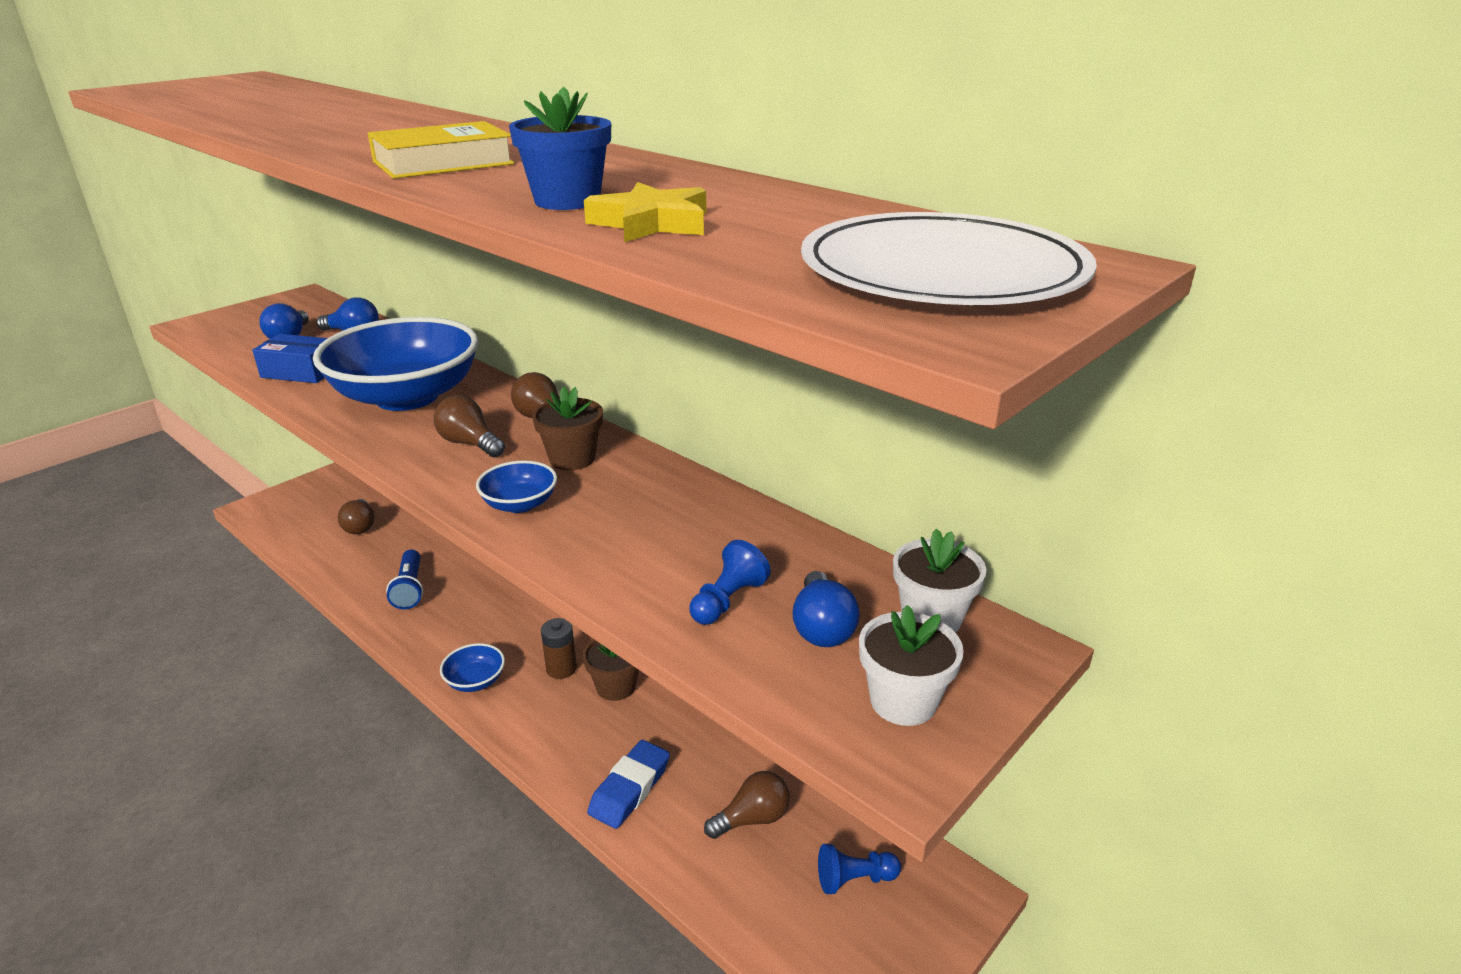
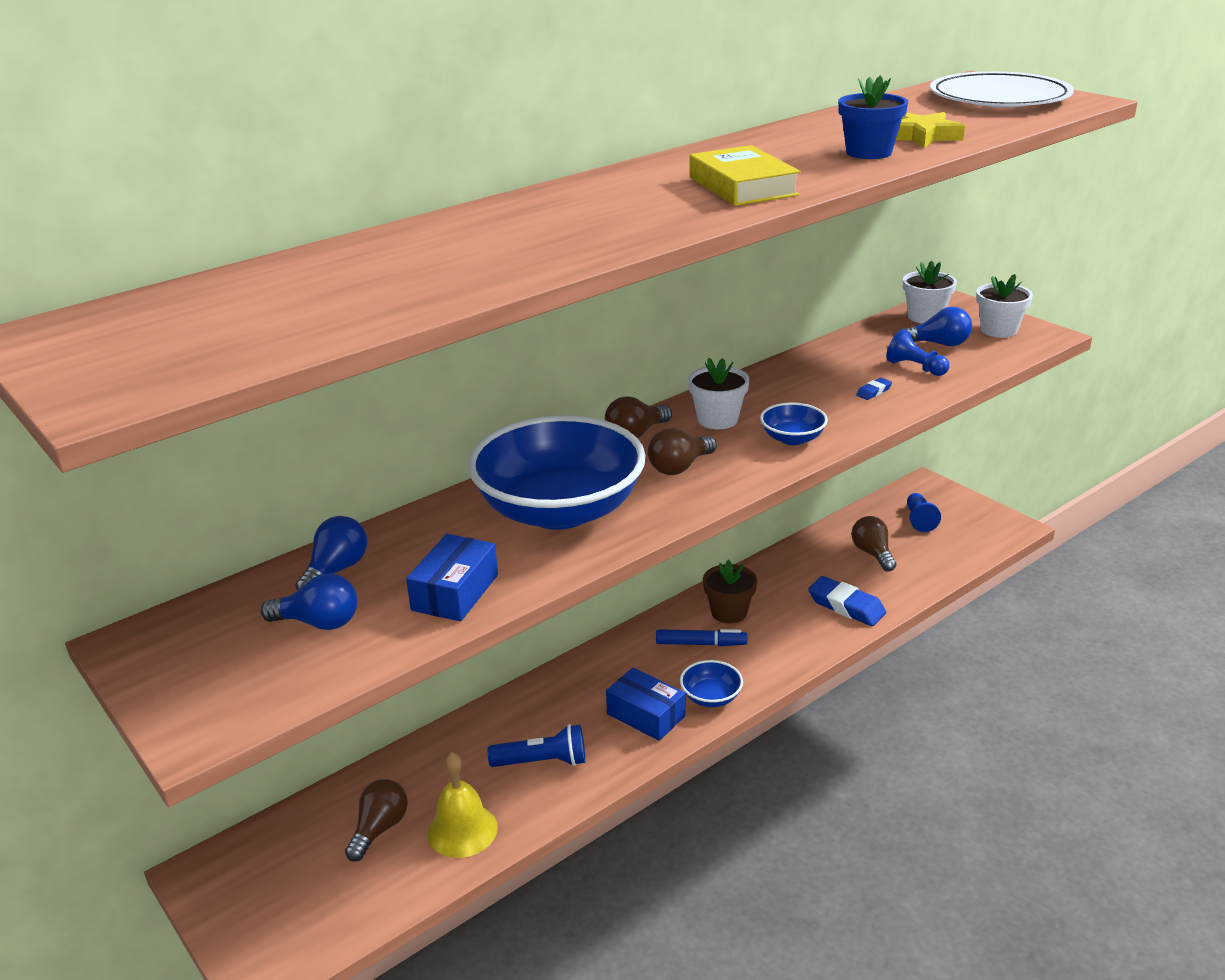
camera: 80 degrees left, 0 degrees up
(345, 561) = (462, 830): none -> yellow bell
(360, 526) = (379, 829): brown light bulb -> brown light bulb turned 60 degrees counterclockwise
(457, 640) = (646, 715): none -> blue box
(561, 668) = (701, 644): brown battery -> blue marker
(572, 459) = (717, 420): brown flower pot -> white flower pot
(644, 562) = (873, 392): none -> blue eraser

